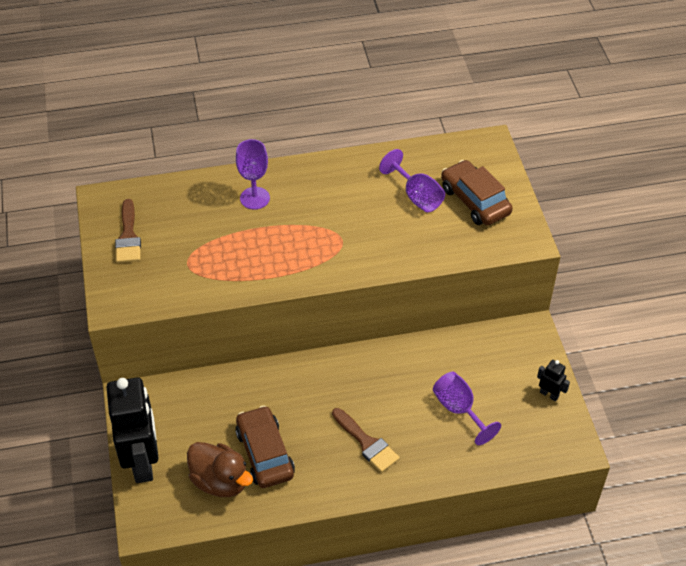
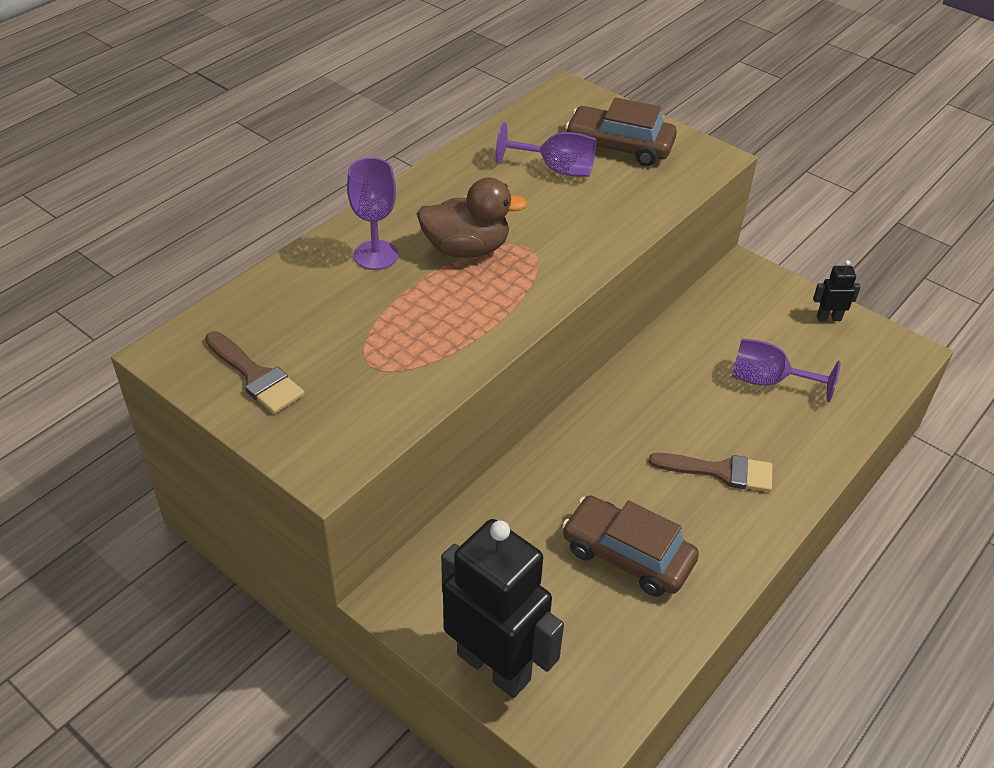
camera: 40 degrees left, 5 degrees down
(220, 481) = (612, 622): brown duck -> brown duck (466, 249)

